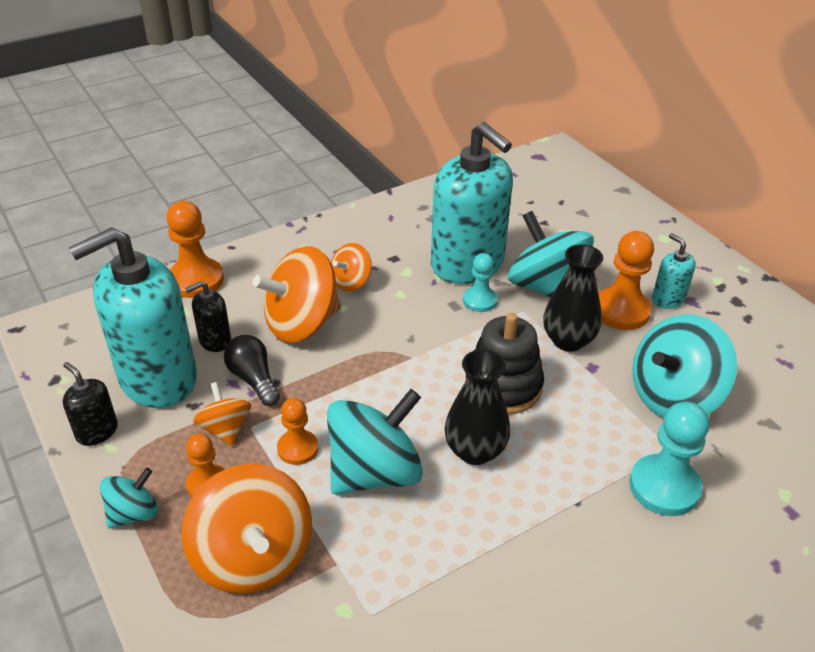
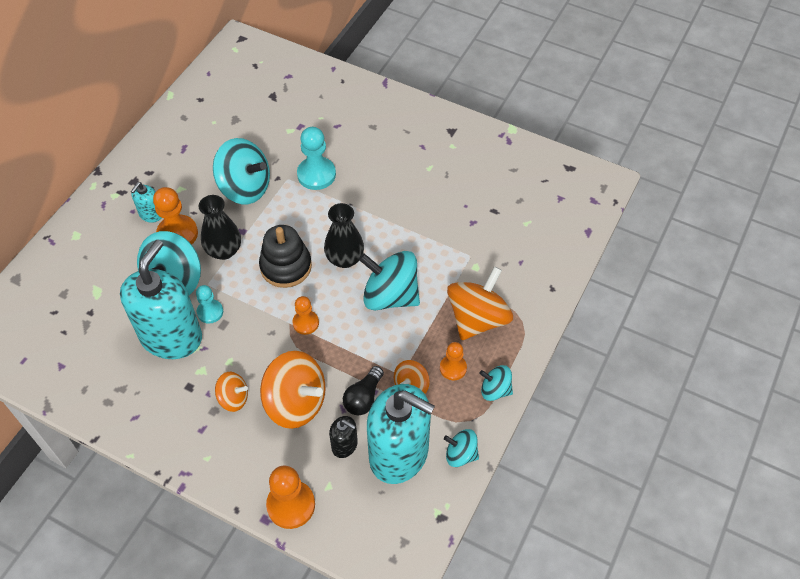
camera: 120 degrees left, 15 degrees up
(97, 431) = (460, 454): black soap dispenser -> turquoise spinning top
(298, 448) = (399, 341): orange pawn -> orange pawn (305, 323)

